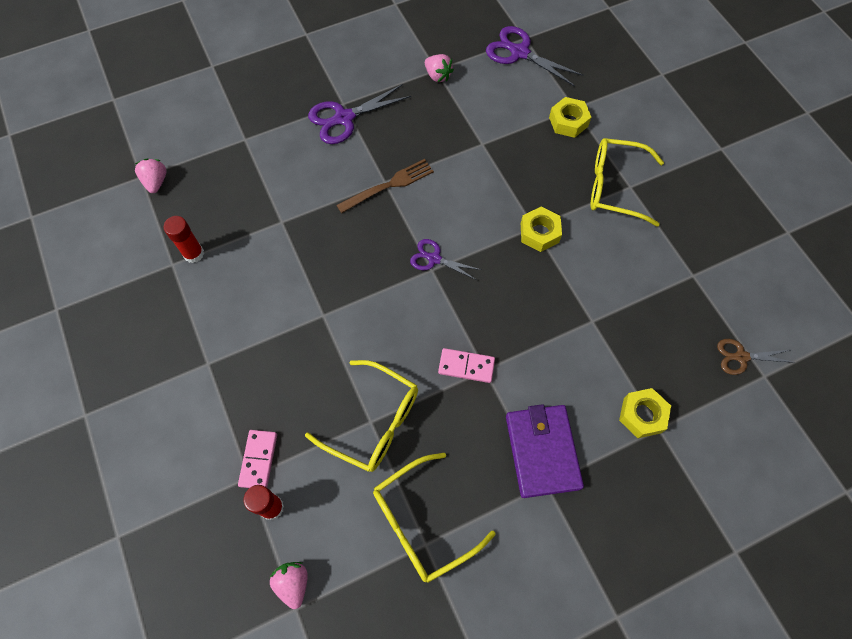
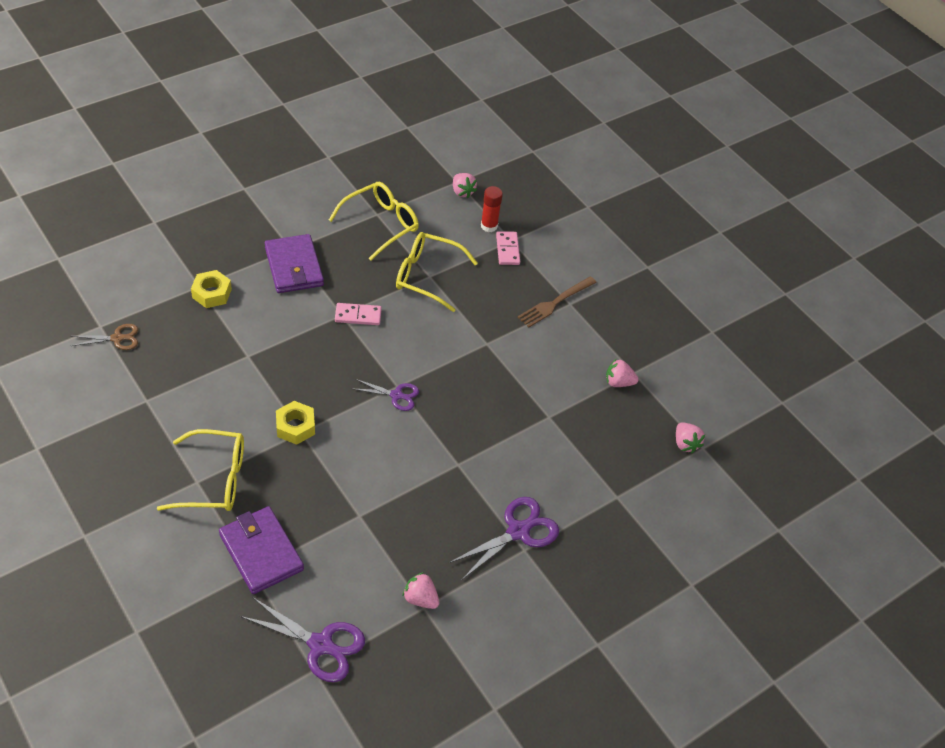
camera: 165 degrees right, 15 degrees down
(194, 254) = (618, 382): red glue stick -> pink strawberry
(389, 185) = (452, 461): brown fork -> brown fork (554, 303)
(568, 122) = (261, 552): yellow nut -> purple wallet

